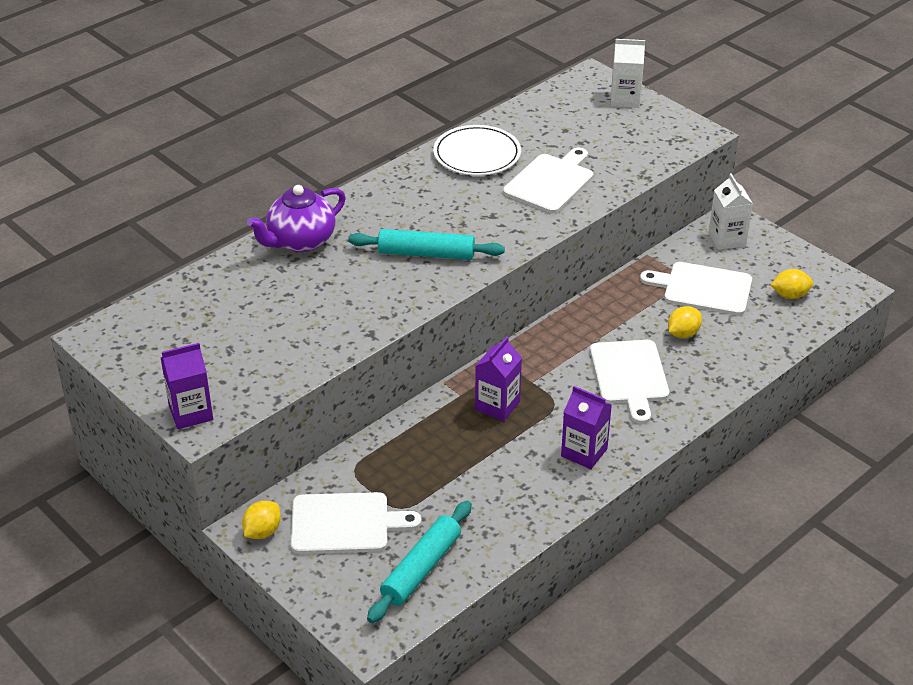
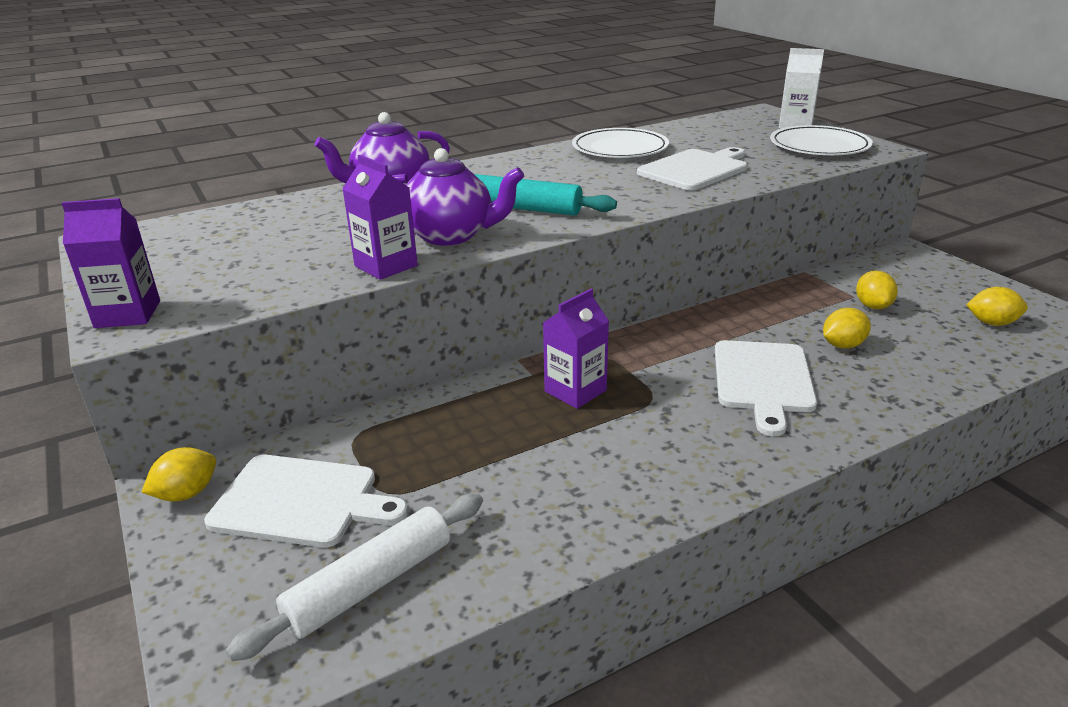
camera: 15 degrees right, 10 degrees down
(382, 295) = (450, 235): none -> purple teapot
(421, 568) = (370, 584): turquoise rolling pin -> white rolling pin
(584, 452) = (678, 460): purple carton -> purple carton (386, 266)
(649, 133) = (819, 146): none -> white plate
(703, 288) = (873, 306): white cutting board -> yellow lemon
(727, 239) = (905, 267): white carton -> none

